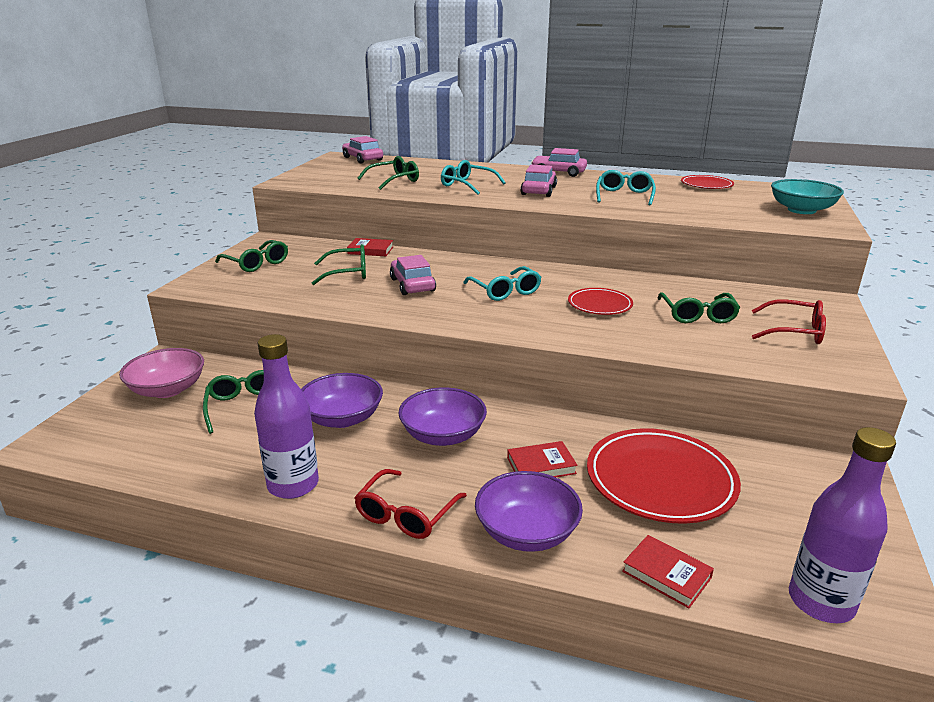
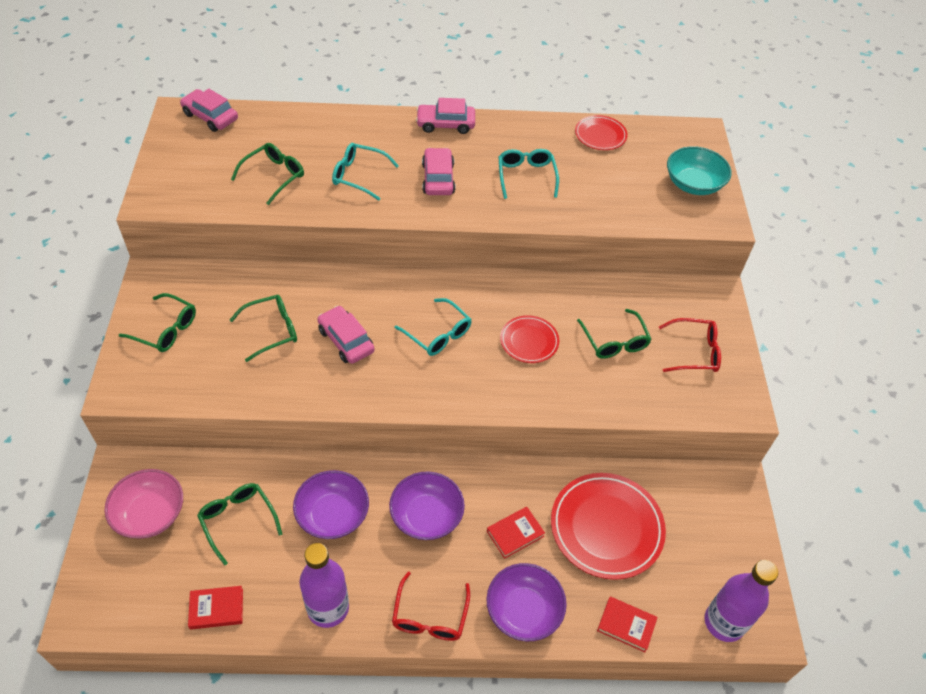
camera: 20 degrees left, 25 degrees up
(370, 250) = (276, 278): red book -> red book (216, 609)

